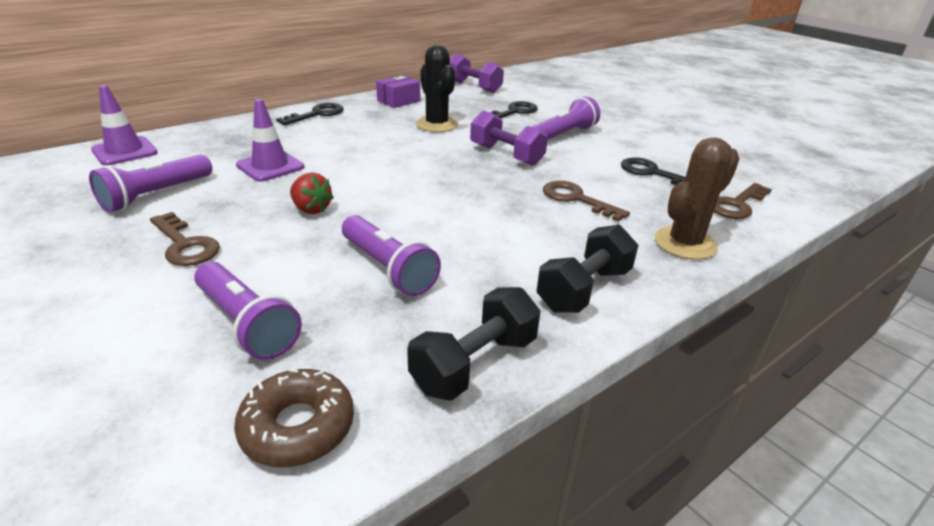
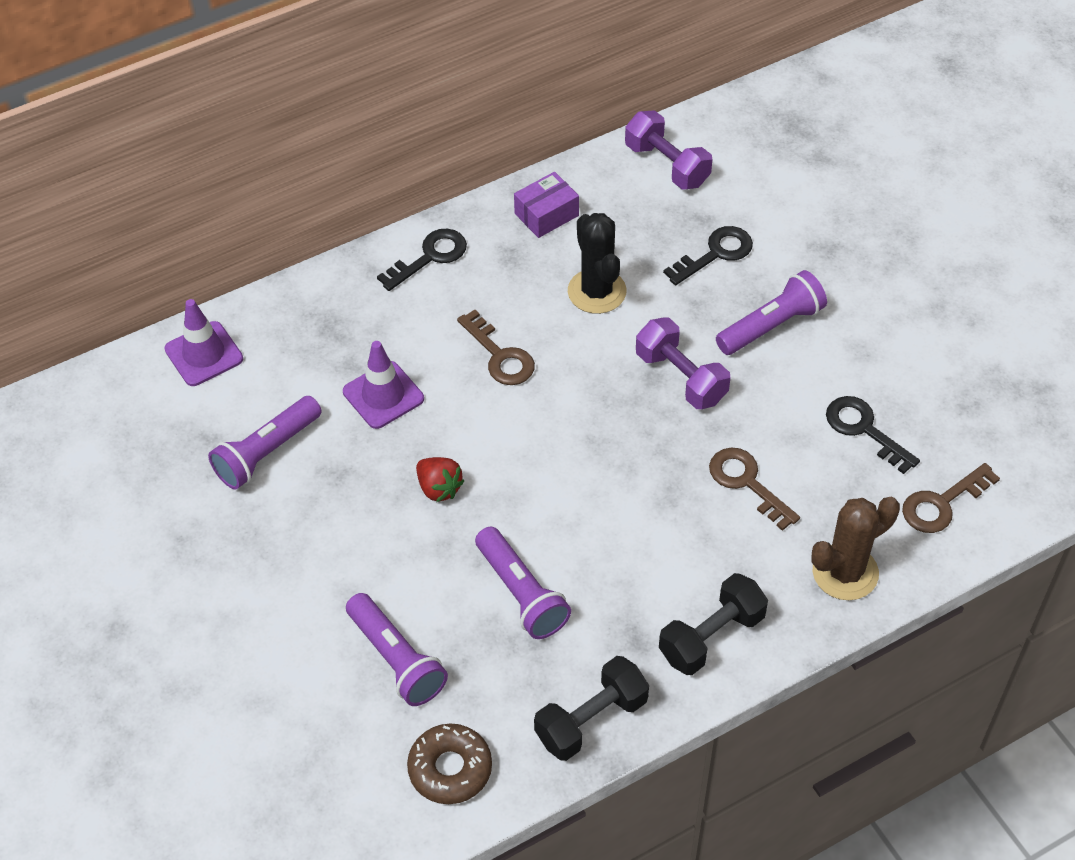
camera: 10 degrees right, 20 degrees up
(185, 245) = (318, 544): brown key -> brown key (500, 356)

